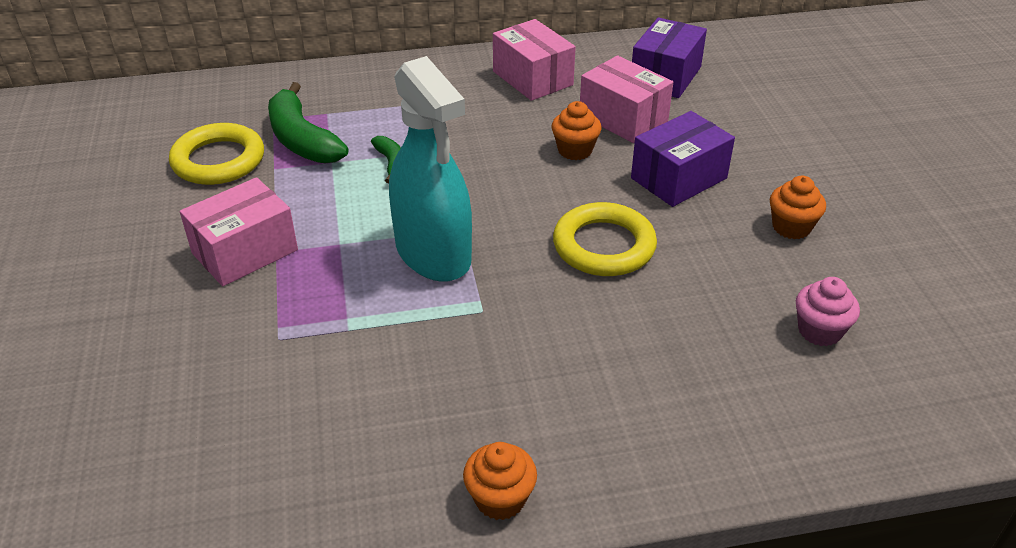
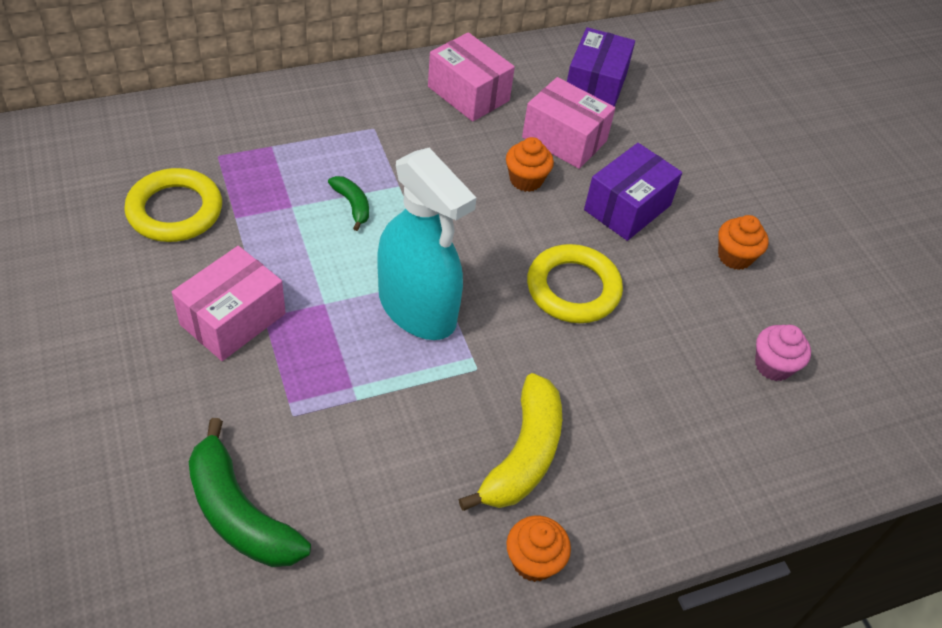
camera: 15 degrees left, 10 degrees up
(302, 140) = (254, 180): green banana -> green banana (239, 513)
(514, 394) = (523, 454): none -> yellow banana

